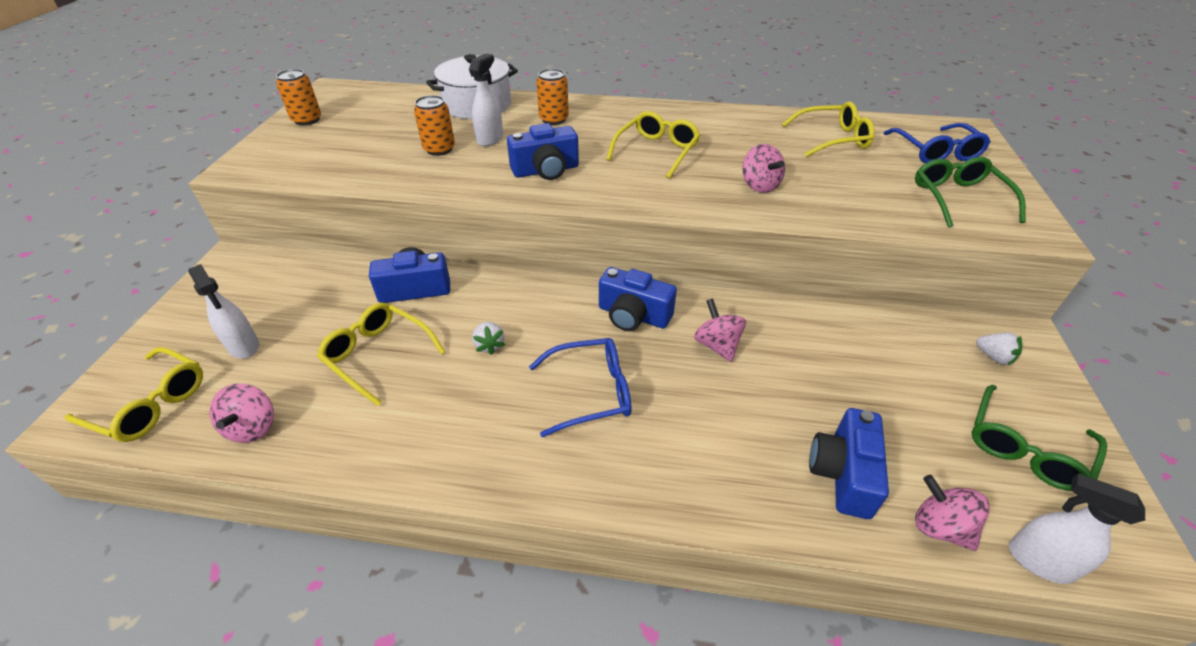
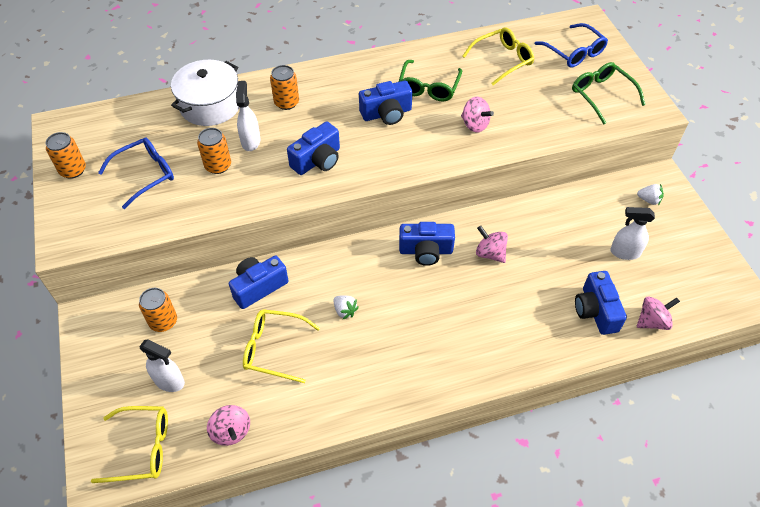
camera: 25 degrees left, 10 degrees up
(294, 287) = (163, 321): none -> orange can
(590, 392) = (431, 318): blue glasses -> blue glasses (145, 175)
(656, 151) = (386, 113): yellow glasses -> blue camera
(939, 527) = (652, 321): pink spinning top -> pink spinning top turned 135 degrees clockwise
(1025, 447) = (680, 256): green glasses -> green glasses (429, 87)
(1039, 561) = (701, 320): white spray bottle -> white spray bottle (624, 252)

